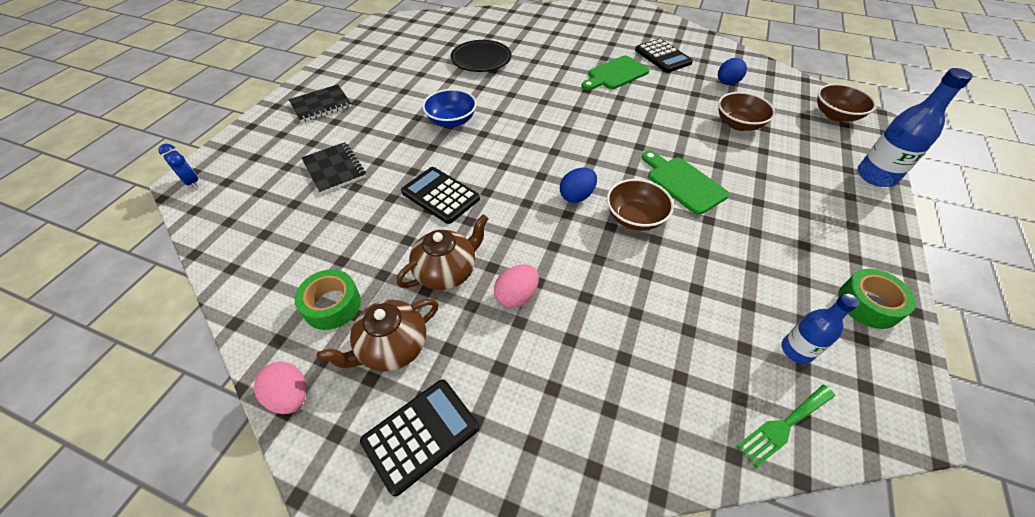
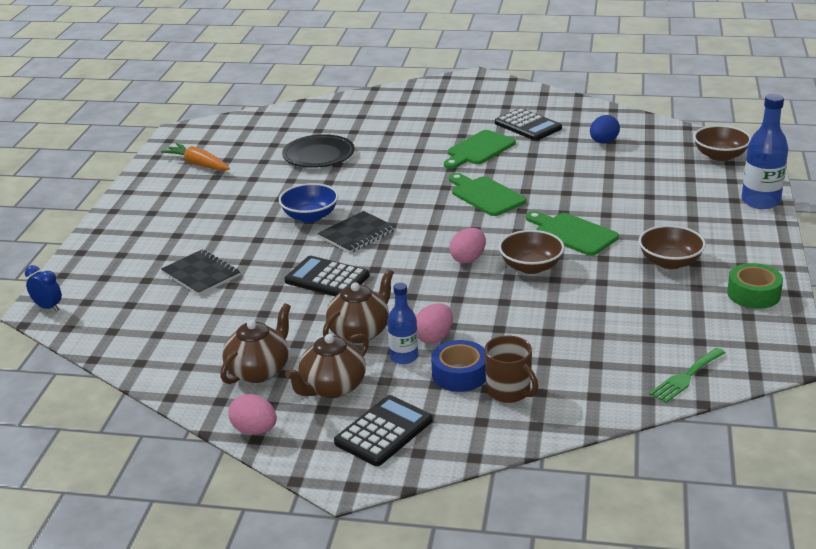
camera: 10 degrees left, 20 degrees down
(321, 105) = (151, 222): black notebook -> black notebook (357, 234)
(332, 305) = (259, 370): green tape -> brown teapot
(384, 53) = (198, 164): none -> orange carrot
(528, 358) = (460, 374): none -> blue tape
(575, 400) = (509, 391): none -> brown mug
(576, 196) = (468, 259): blue egg -> pink egg
(610, 124) = (485, 195): none -> green cutting board
(738, 124) = (621, 177): brown bowl -> brown bowl (670, 262)
(796, 350) = (693, 332): blue bottle -> blue bottle (404, 357)

